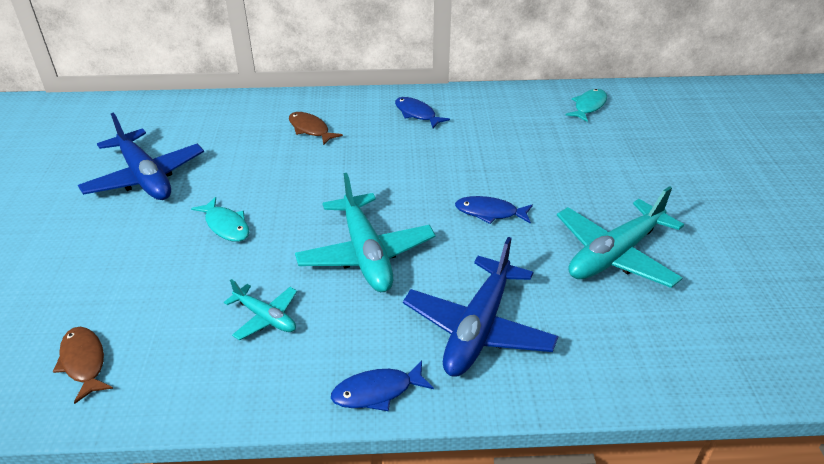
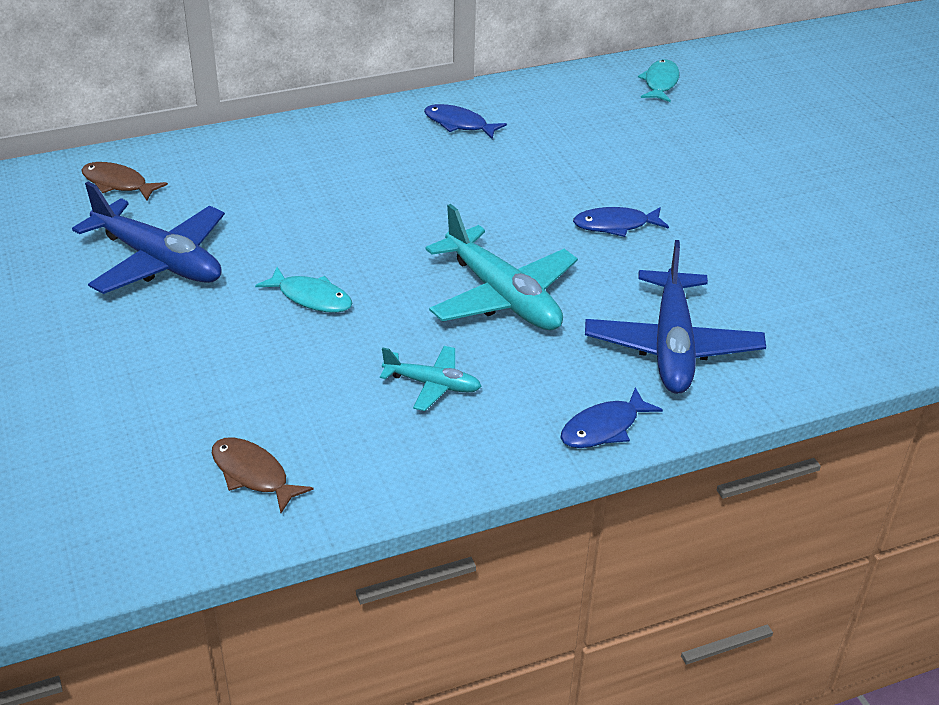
camera: 20 degrees left, 0 degrees up
(310, 129) = (335, 165): brown fish -> brown fish (118, 184)
(614, 255) = (773, 245): turquoise plane -> none

